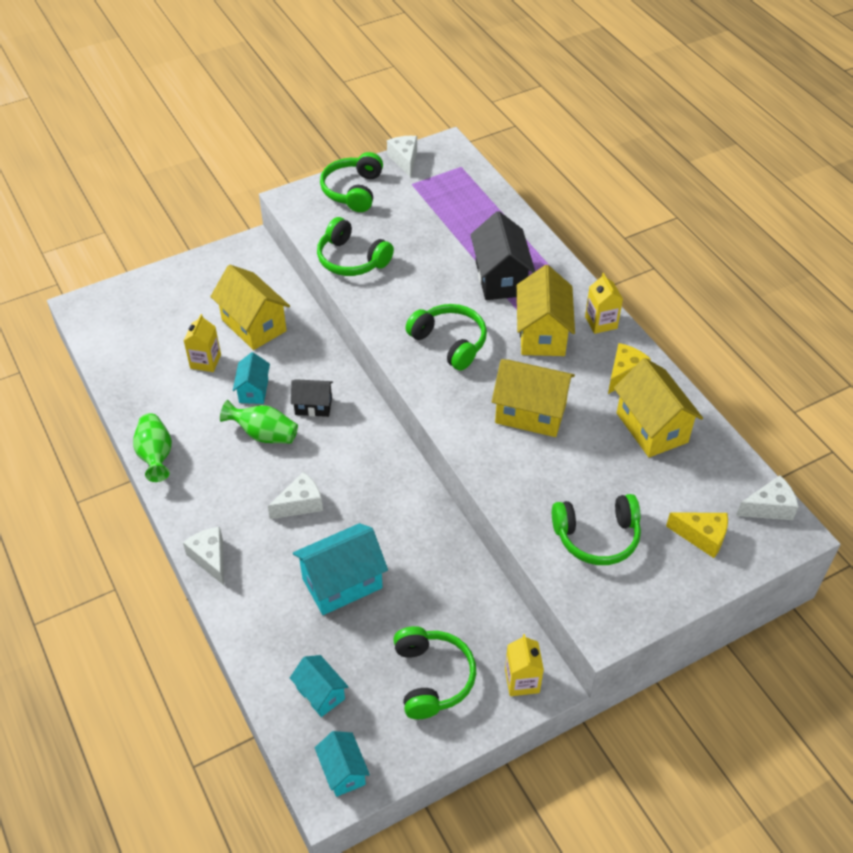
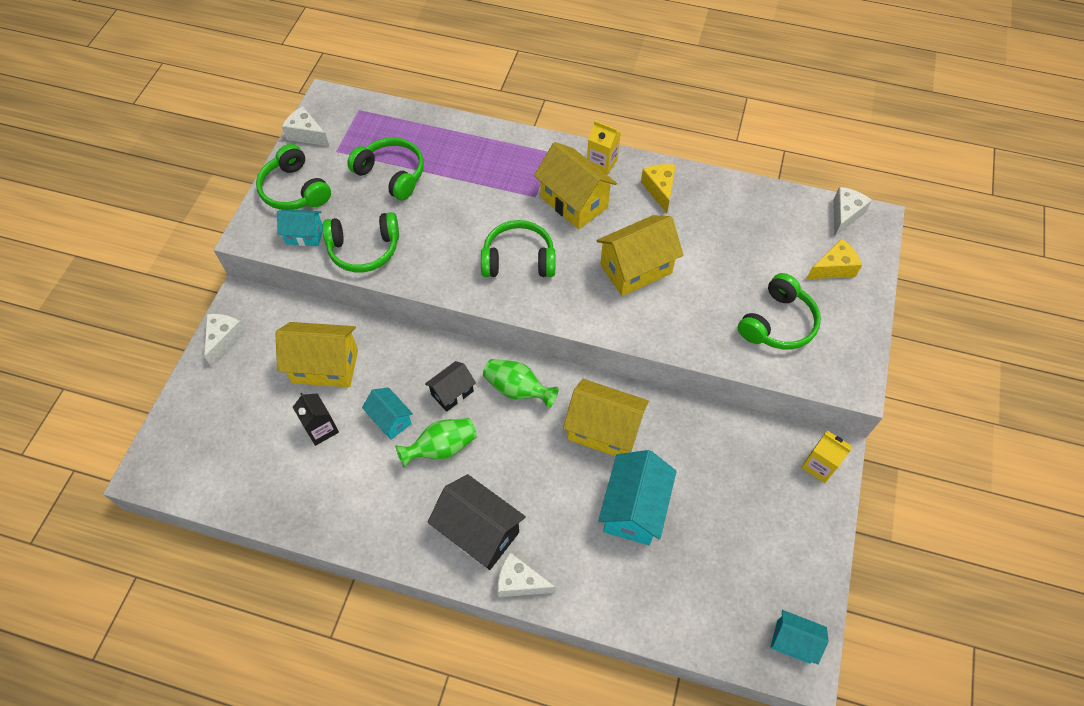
camera: 45 degrees left, 10 degrees up
(156, 455) = (376, 542): green vase -> green vase (517, 389)
(205, 361) = (321, 429): yellow carton -> black carton
(300, 504) = (534, 477): white cheese -> white cheese (224, 339)
(320, 693) = (715, 603): turquoise house -> turquoise house (304, 235)
(432, 678) = (767, 518): green headphones -> green headphones (391, 174)
(500, 278) = (495, 181): black house -> black house (479, 532)
(652, 427) = (720, 216): yellow house -> yellow house (603, 430)

